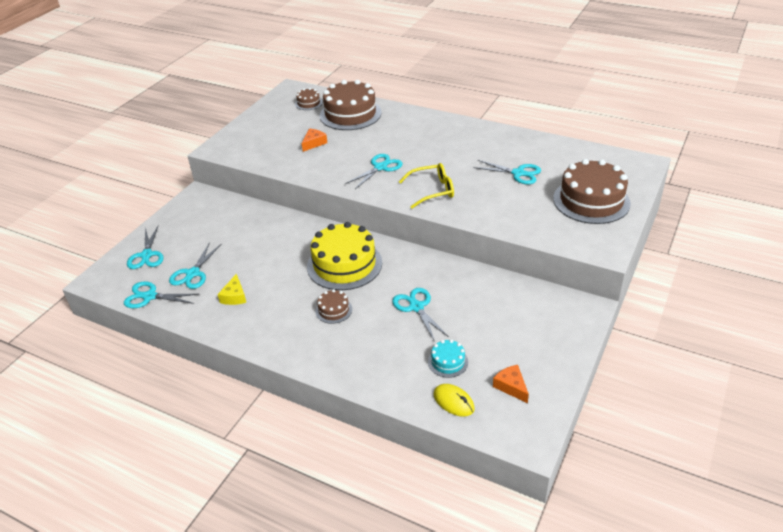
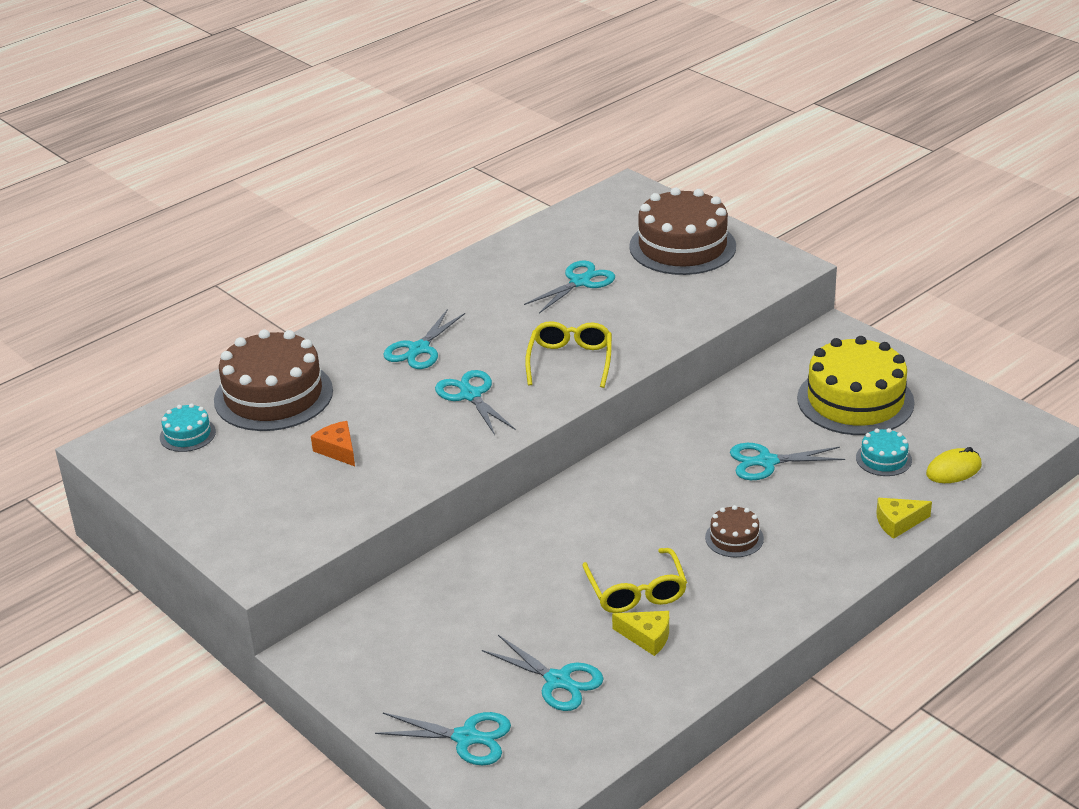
camera: 70 degrees left, 5 degrees down
(149, 296) = (591, 740): turquoise scissors -> turquoise scissors (419, 349)
(272, 283) = (636, 591): none -> yellow glasses
(308, 103) = (187, 434): brown cake -> turquoise cake
(344, 264) = (633, 510): yellow cake -> yellow cake (855, 400)
(379, 382) = (898, 522): none -> yellow cheese
(511, 386) = (945, 421): orange cheese -> none

